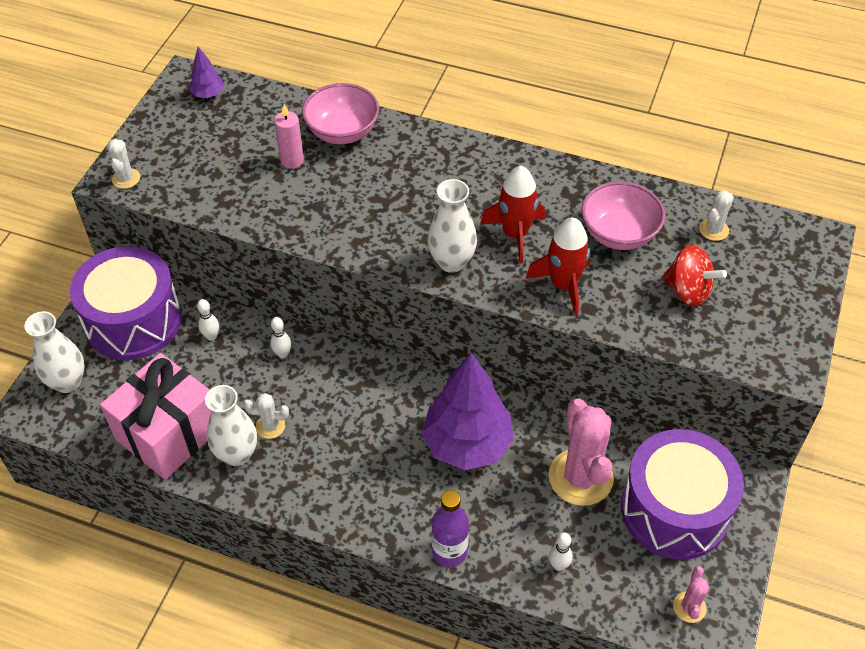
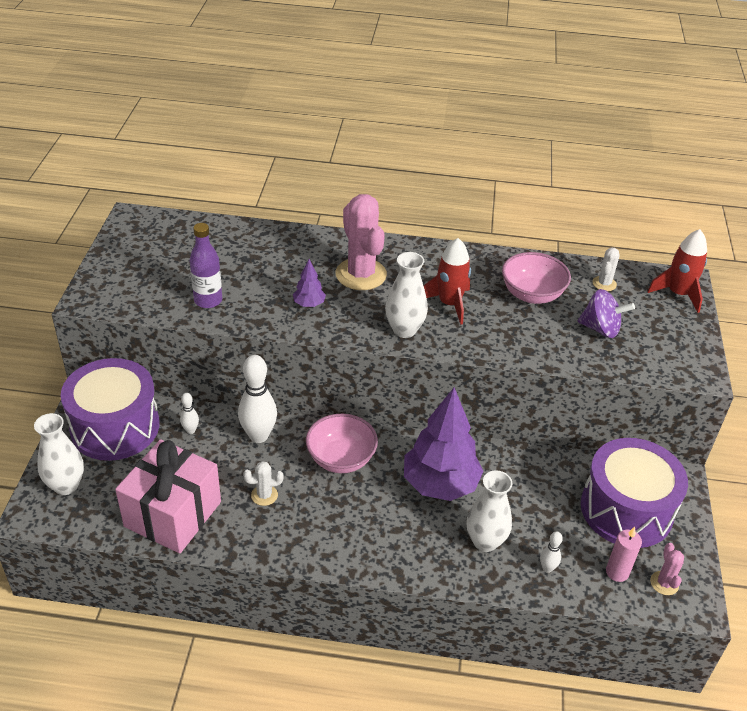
camera: 15 degrees left, 10 degrees down
(126, 178) = (100, 298): white cactus -> none
(208, 94) = (155, 228): purple tree -> purple tree (309, 304)
(237, 454) = (240, 522): white vase -> white vase (485, 541)
(282, 354) = (259, 436): white bowling pin -> white bowling pin, size x2.08
(292, 160) = (244, 270): pink candle -> pink candle (617, 572)
(342, 132) = (281, 245): pink bowl -> pink bowl (341, 459)
(449, 552) = (452, 573): purple bottle -> purple bottle (208, 300)
(563, 285) = (501, 336): red rocket -> red rocket (678, 294)
(580, 477) = (542, 496): pink cactus -> pink cactus (361, 274)
(688, 291) = (601, 329): red spinning top -> purple spinning top

